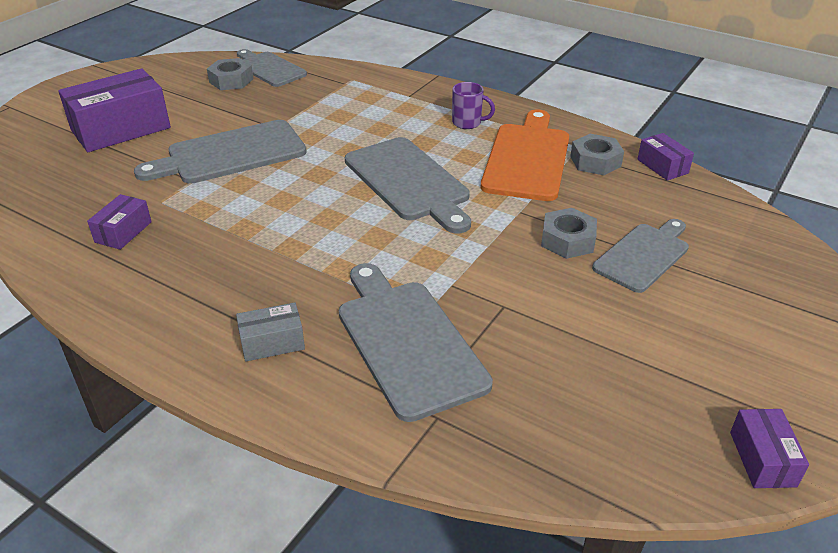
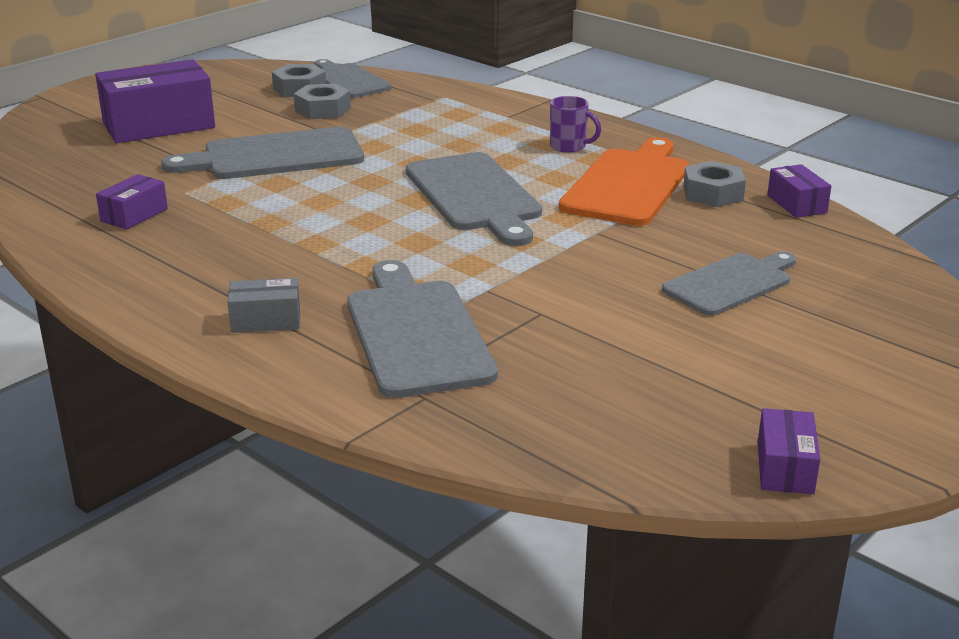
camera: 10 degrees right, 10 degrees down
(567, 240) = (643, 262): grey nut -> grey nut (323, 110)

